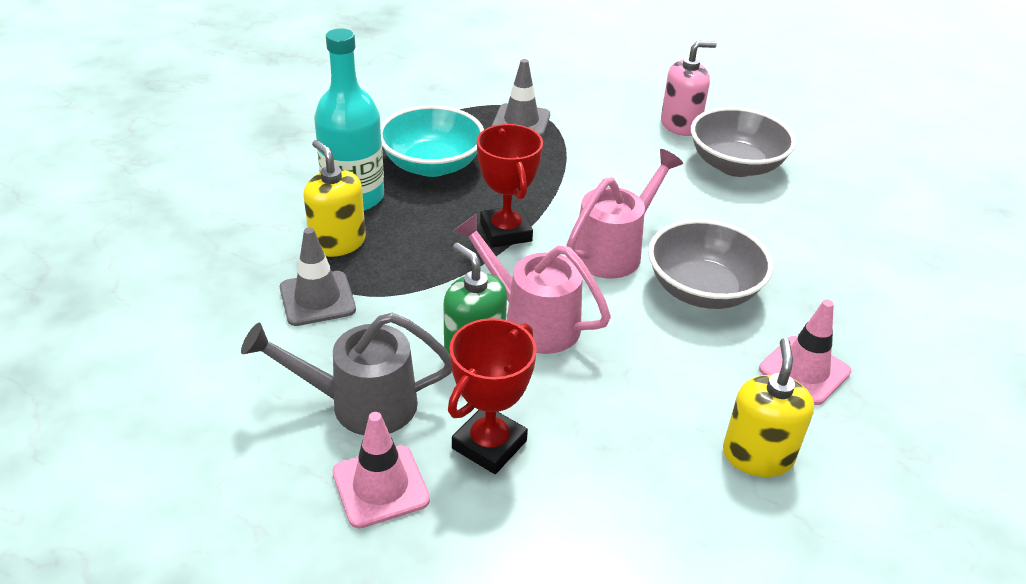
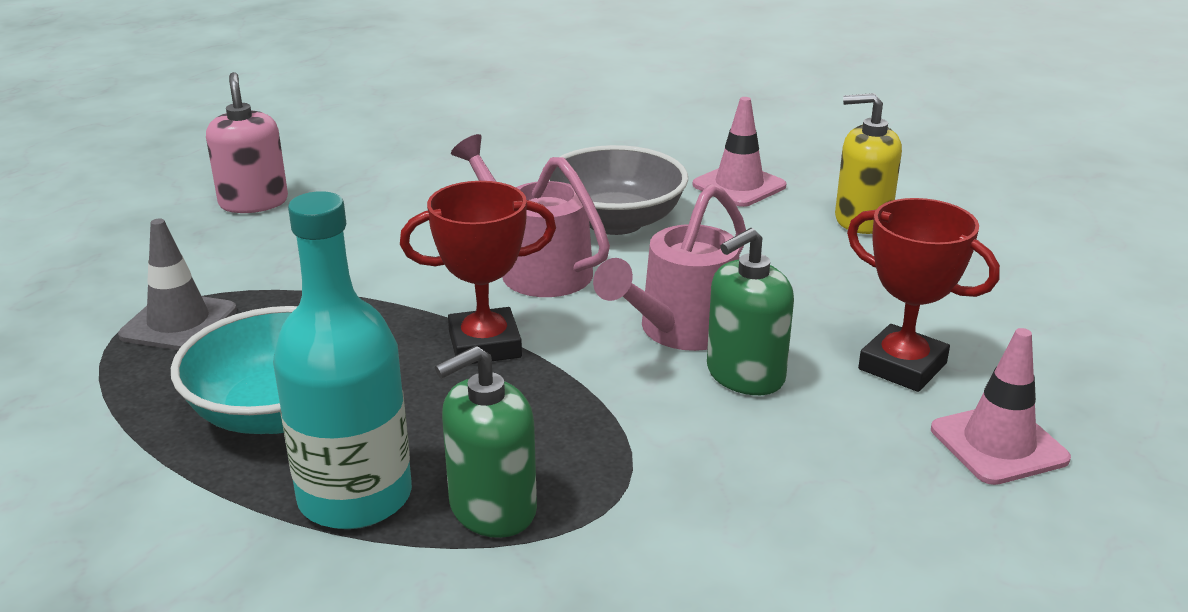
camera: 85 degrees left, 10 degrees down
(317, 299) = (644, 522): grey traffic cone -> none
(338, 242) = (492, 508): yellow soap dispenser -> green soap dispenser
(360, 404) = (865, 466): grey watering can -> none
(735, 165) = (366, 179): grey bowl -> none

